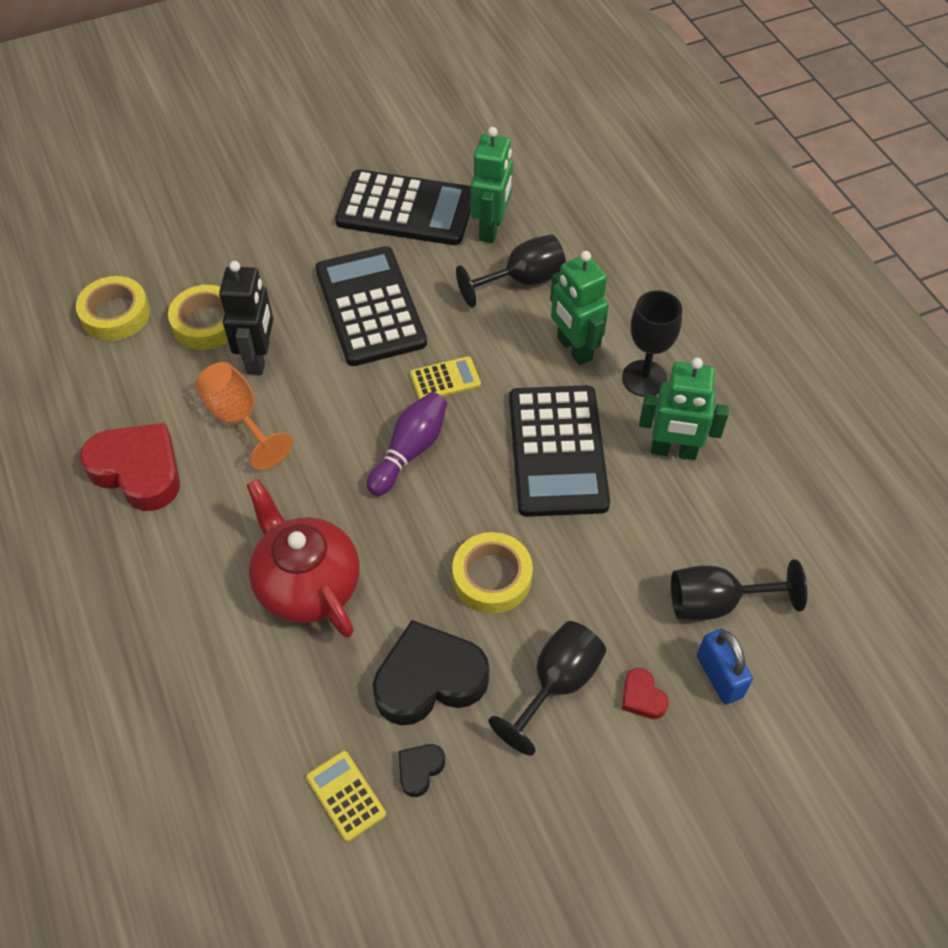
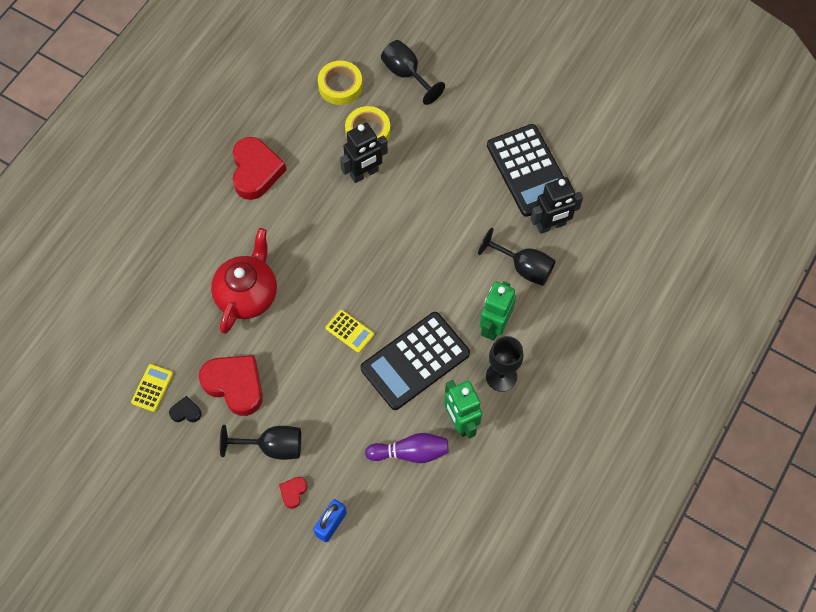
camera: 55 degrees right, 10 degrees up
(239, 418) = (320, 193): orange goblet -> none
(370, 306) = (441, 202): black calculator -> none
(410, 451) = (360, 287): purple bowling pin -> purple bowling pin (410, 452)
(429, 679) = (235, 385): black heart -> red heart
(445, 379) = (420, 274): yellow calculator -> yellow calculator (349, 331)
(491, 229) = (551, 225): green robot -> black robot
(492, 577) = (312, 378): yellow tape -> none
(716, 603) = (375, 499): black goblet -> black goblet (406, 74)

